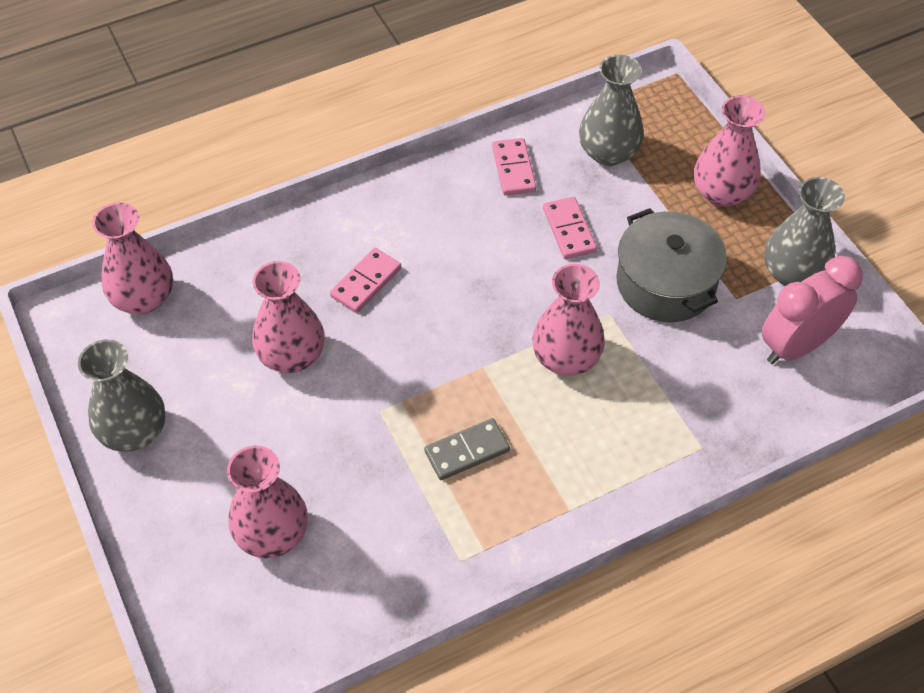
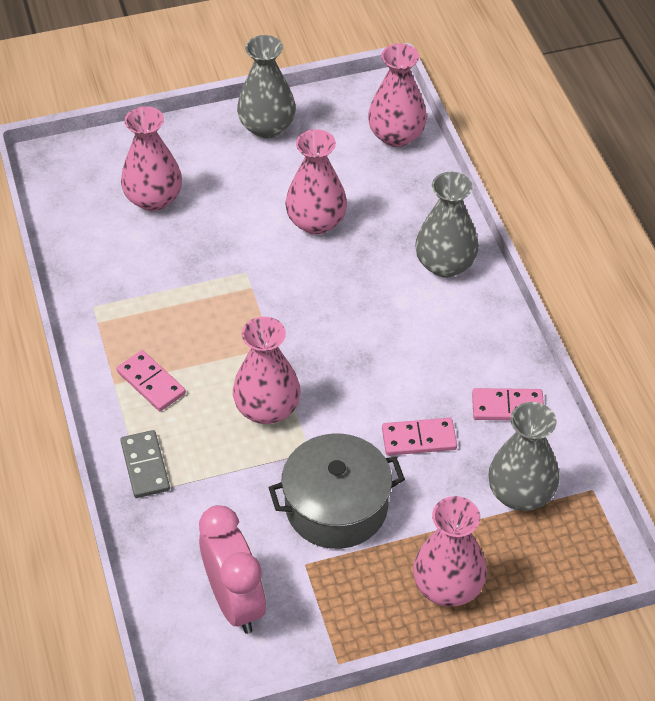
camera: 100 degrees right, 5 degrees down
(366, 282) = (384, 277): pink domino -> pink domino (151, 383)
(467, 451) = (191, 324): grey domino -> grey domino (145, 466)
(792, 273) = (326, 625): grey vase -> grey vase (445, 264)

